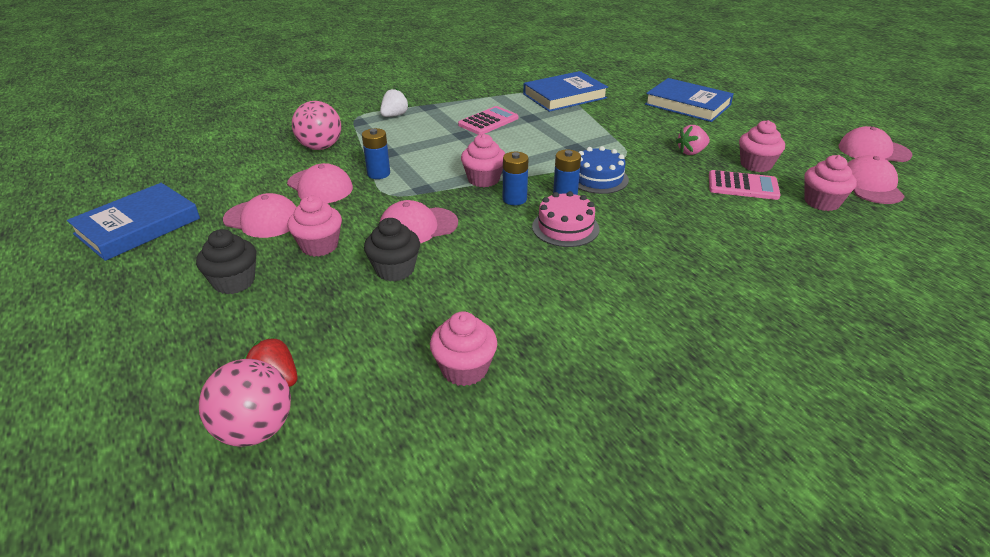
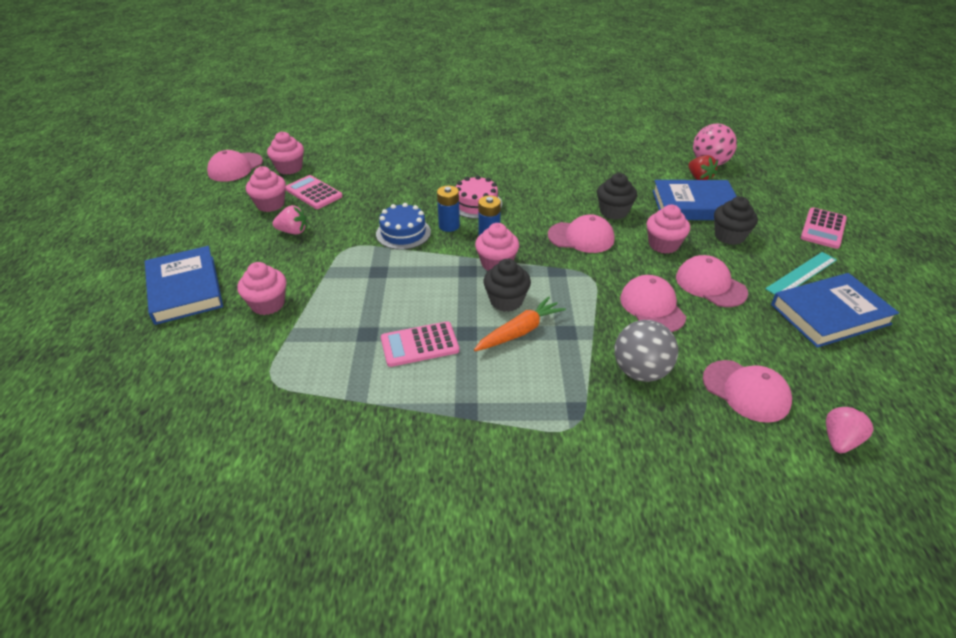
camera: 150 degrees left, 5 degrees up
(86, 337) = (823, 229): none -> pink calculator
(151, 259) = (802, 274): none -> turquoise ruler
(174, 150) = (839, 440): none -> pink strawberry
(320, 147) = (640, 371): pink ball -> grey ball
(378, 173) = (589, 304): blue battery -> none
(394, 115) = (523, 406): white strawberry -> none
(424, 144) = (520, 331): none -> orange carrot
(450, 158) = (506, 301): none -> black cupcake
(464, 369) = (600, 157): pink cupcake -> pink cupcake (268, 304)
(564, 96) = (280, 360): blue book -> blue book (694, 205)
(873, 151) = (167, 187): pink cap -> pink cap (746, 391)

